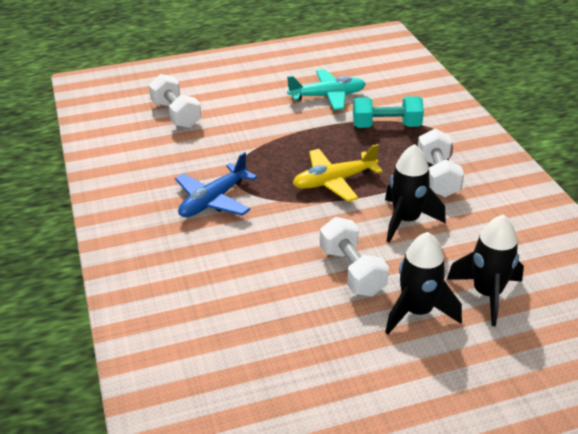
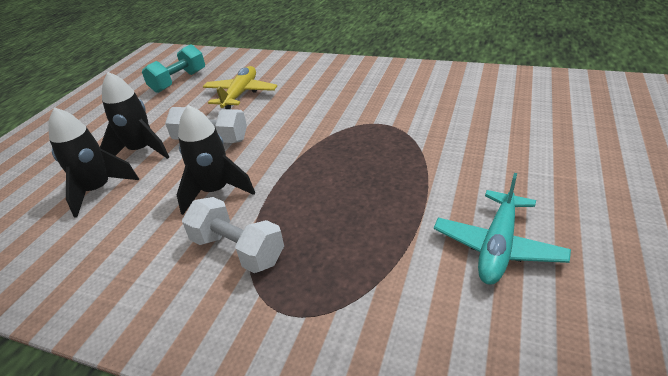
camera: 130 degrees right, 0 degrees up
(176, 114) = (529, 121): white dumbbell -> none
(213, 200) = (363, 107): blue plane -> none
(334, 181) = (317, 174): yellow plane -> yellow plane (240, 94)
(386, 126) = (374, 265): turquoise dumbbell -> turquoise dumbbell (178, 81)

